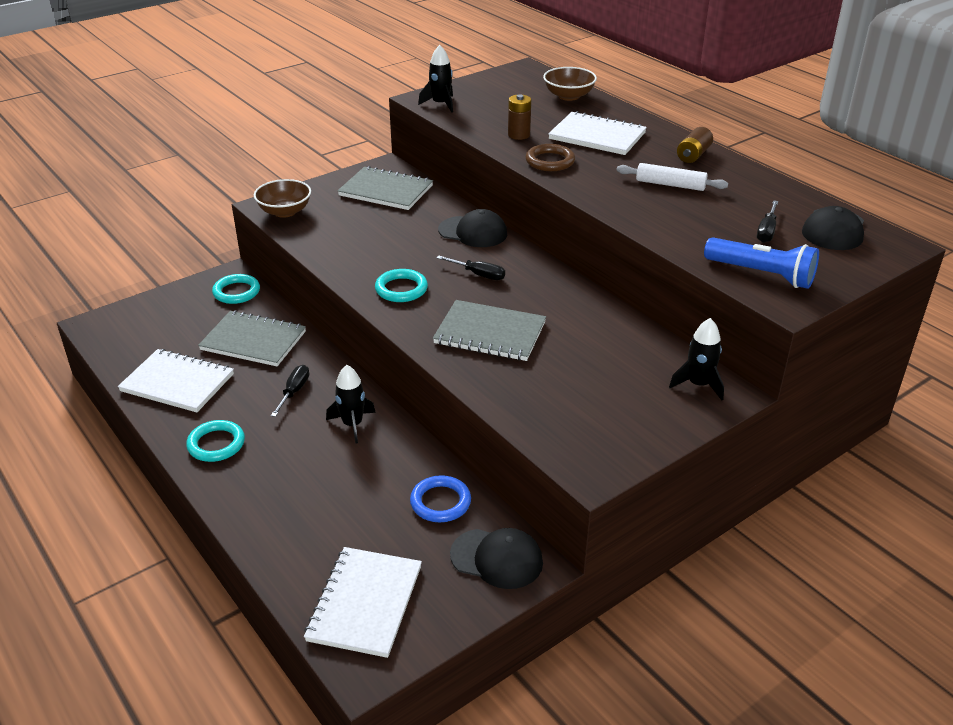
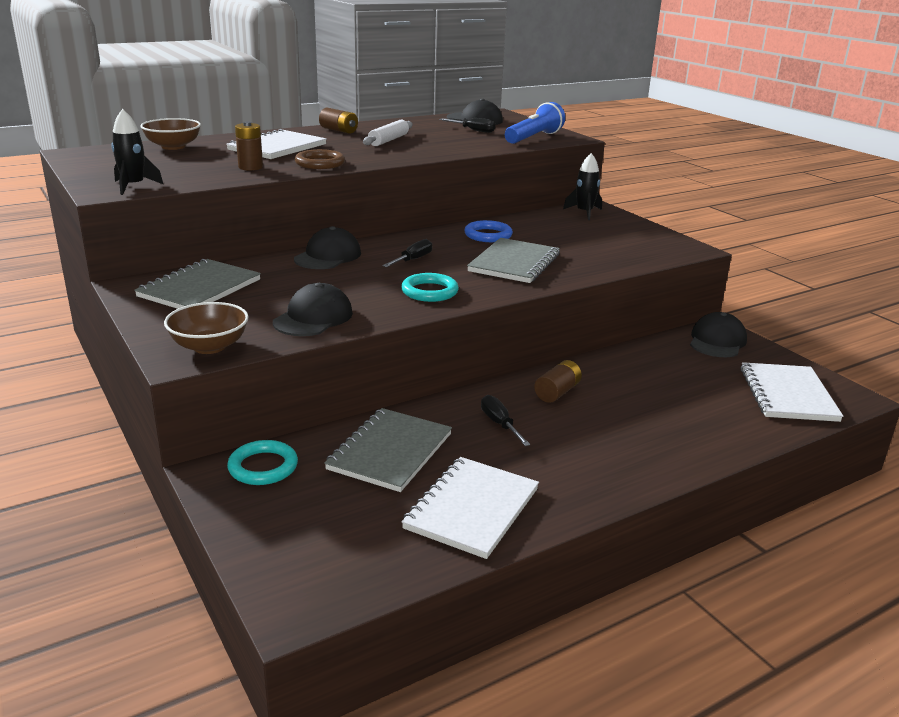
camera: 85 degrees left, 10 degrees down
(216, 444) = (594, 474): turquoise ring -> none
(294, 392) = (500, 424): black screwdriver -> black screwdriver turned 45 degrees clockwise
(337, 242) = (313, 317): none -> black cap
(352, 424) = (557, 392): black rocket -> brown battery
(365, 603) = (787, 394): white notebook -> white notebook turned 75 degrees clockwise
(440, 502) = (660, 357): blue ring -> blue ring (488, 235)

